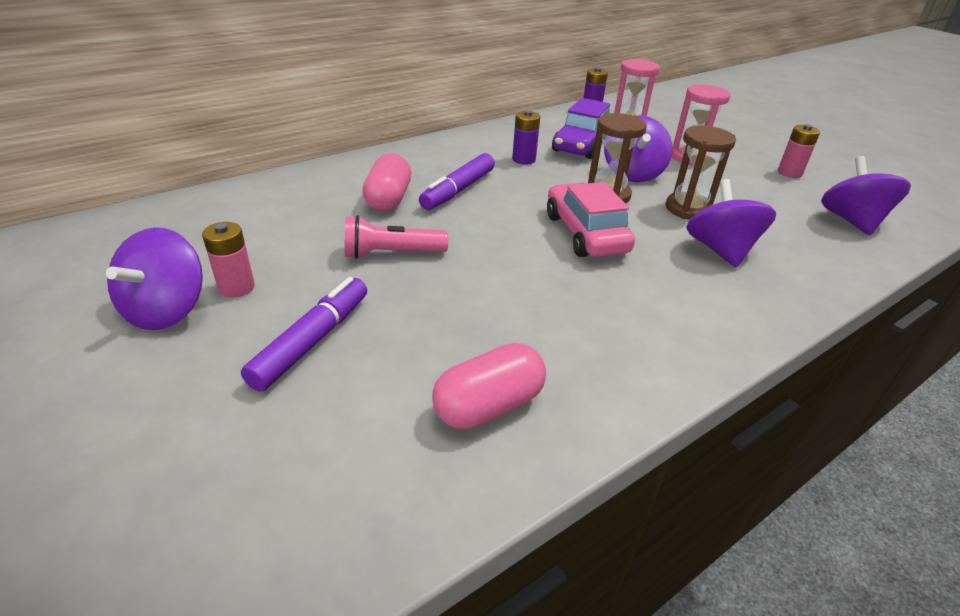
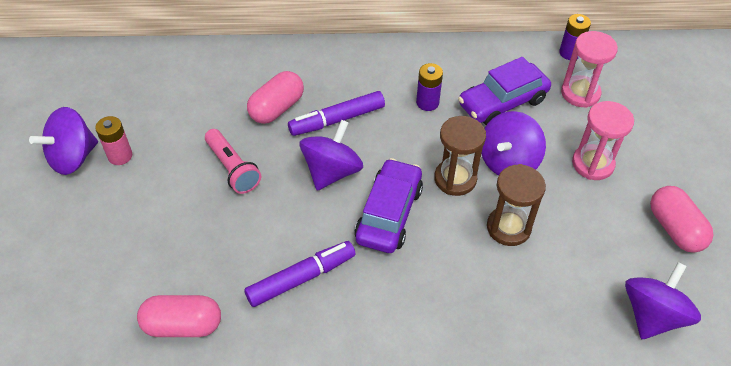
camera: 35 degrees right, 15 degrees up
(312, 341) = (129, 223): purple marker -> purple marker (301, 278)
(391, 253) = (232, 168): pink flashlight -> pink flashlight turned 150 degrees counterclockwise
(585, 233) = (389, 214): pink car -> purple car
(720, 250) = (480, 285): purple spinning top -> purple spinning top (332, 171)
(789, 173) = (675, 229): pink battery -> pink capsule

